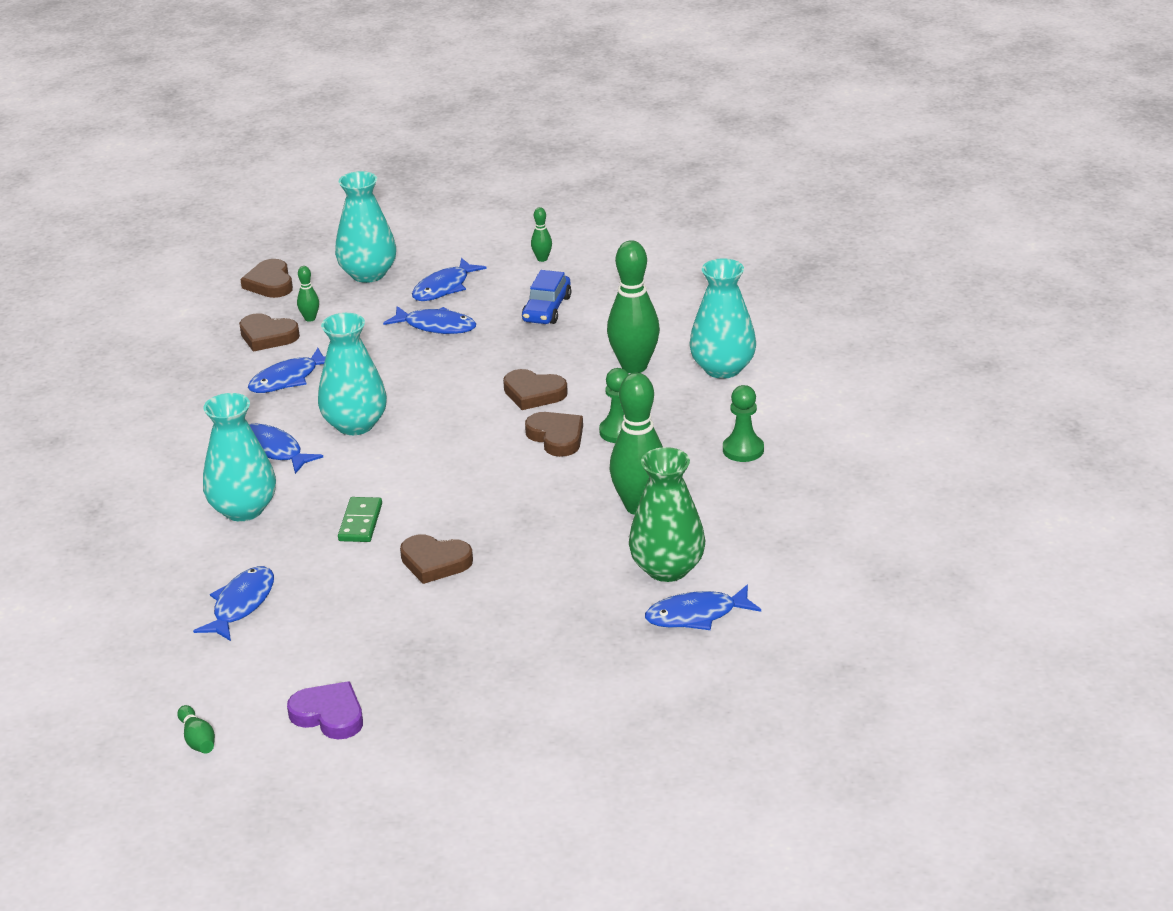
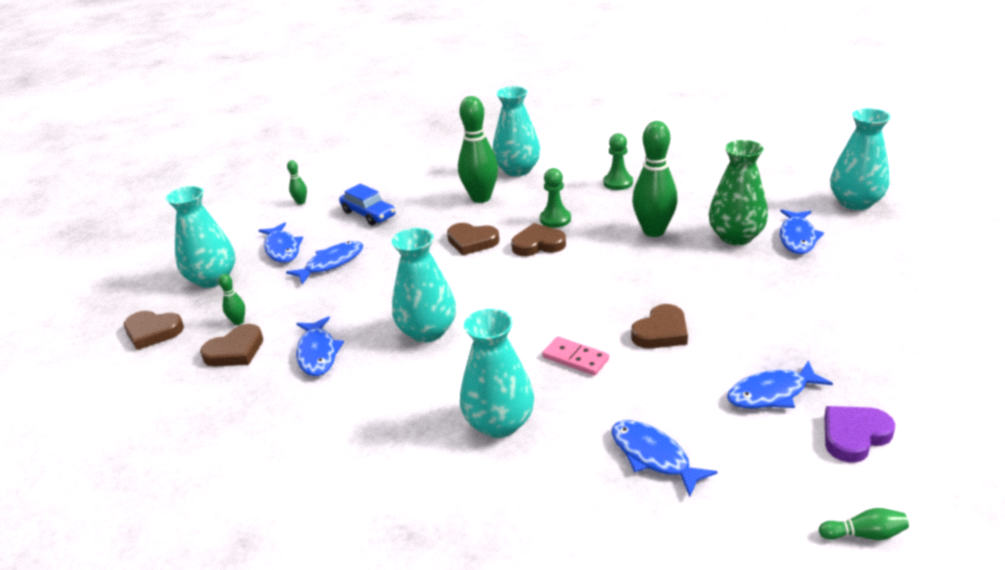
camera: 60 degrees left, 0 degrees up
(273, 450) = (421, 385): blue fish -> blue fish (772, 393)
(360, 522) = (575, 358): green domino -> pink domino
(533, 393) = (472, 241): brown heart -> brown heart turned 60 degrees clockwise
(826, 646) = (855, 202): none -> turquoise vase

